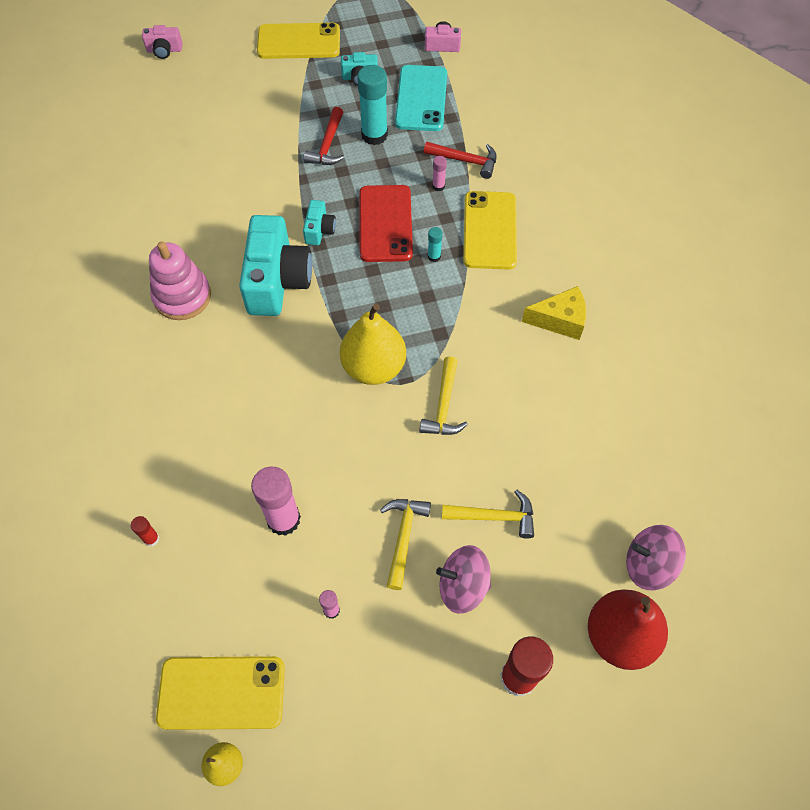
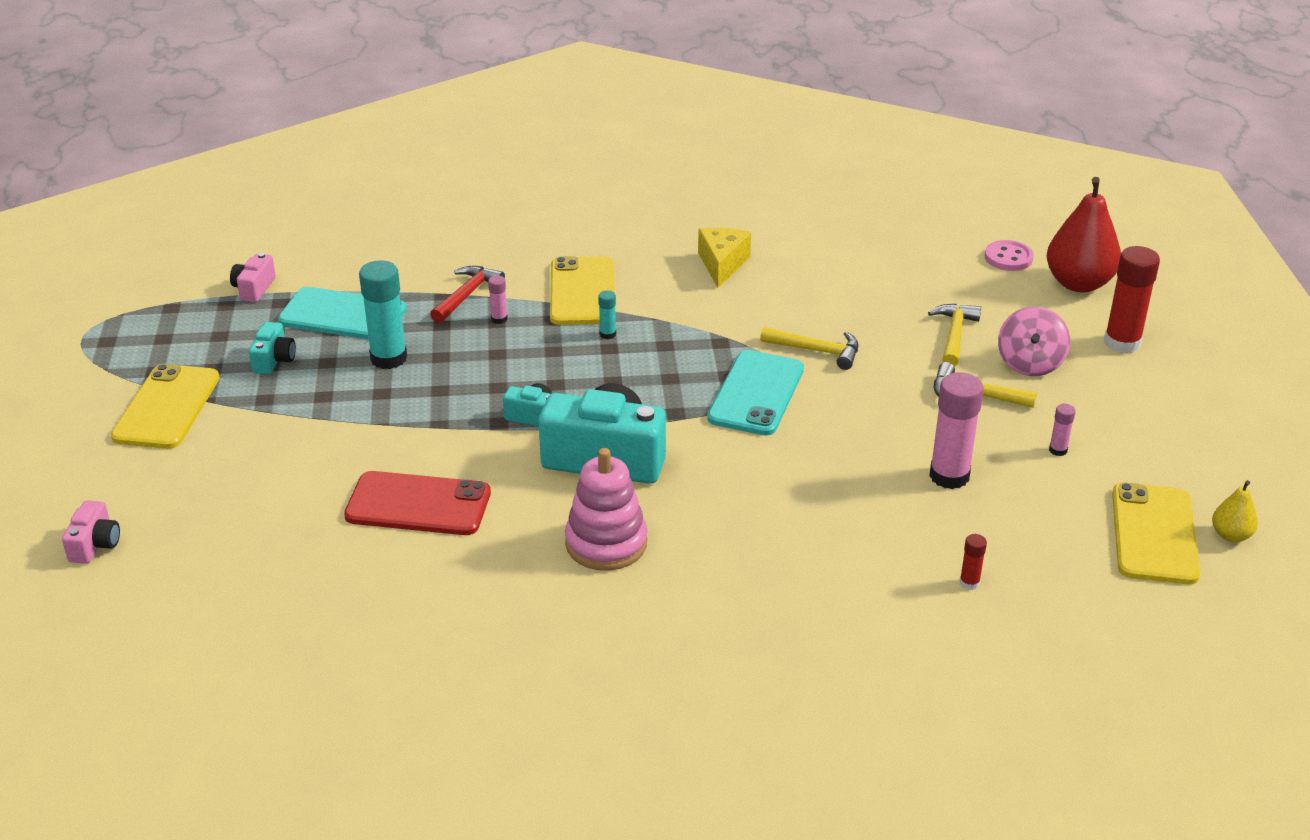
camera: 80 degrees left, 25 degrees down
(327, 145) = (387, 398): red hammer -> none
(373, 367) = (756, 393): yellow pear -> turquoise phone
(385, 223) = (543, 364): red phone -> red phone (418, 504)
(490, 230) = (582, 292): yellow phone -> yellow phone turned 75 degrees clockwise
(648, 565) = (1008, 258): pink spinning top -> pink button

